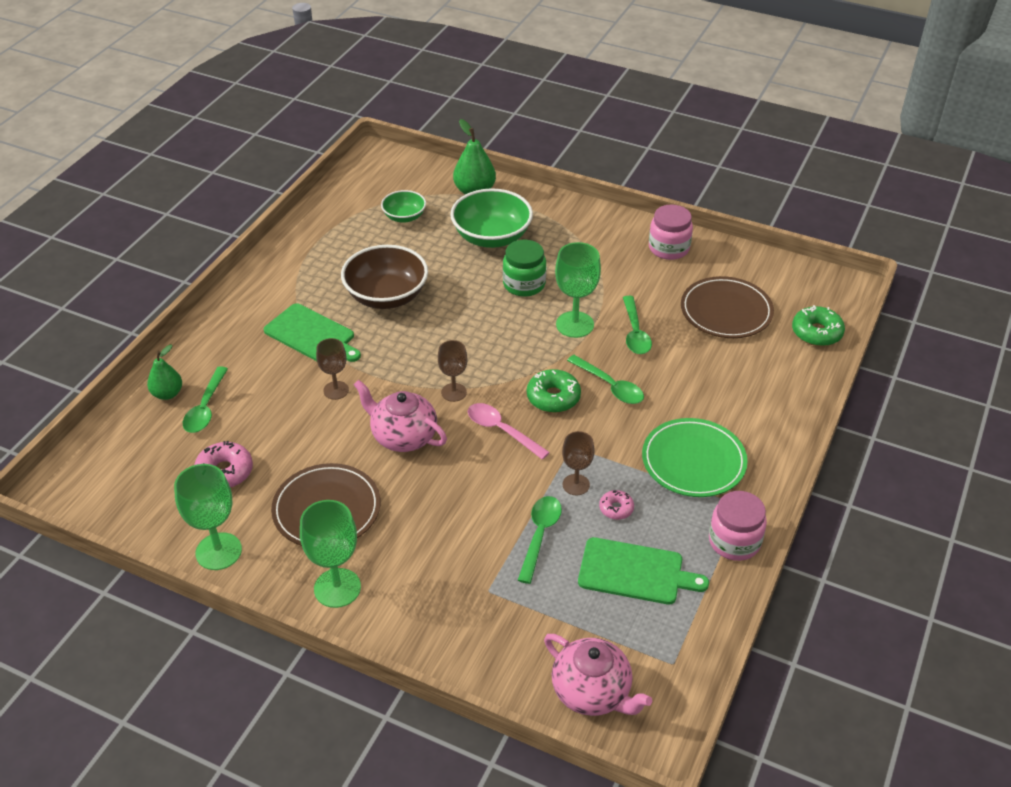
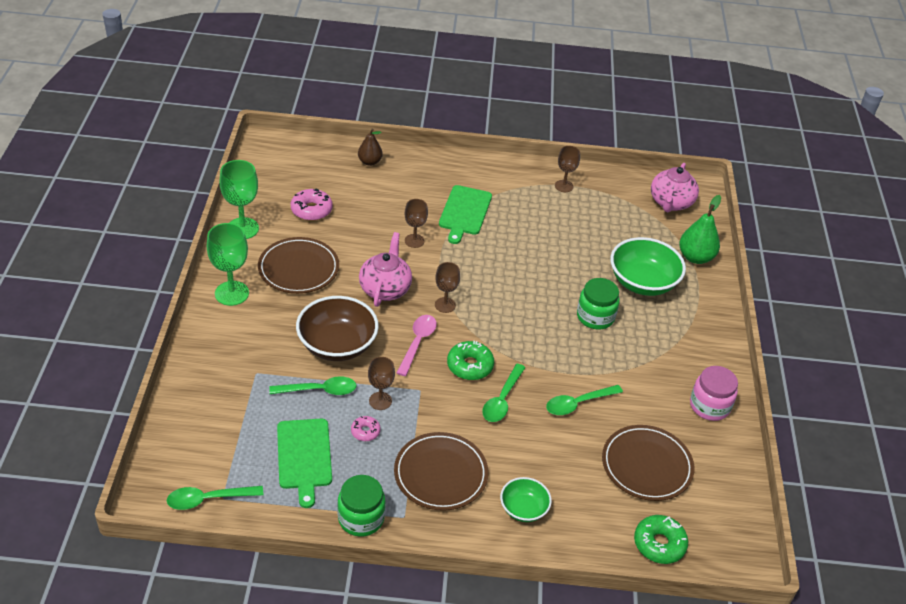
camera: 65 degrees right, 0 degrees up
(167, 394) = (370, 162): green pear -> brown pear
(205, 408) = (365, 183): green spoon -> green spoon (208, 499)
(316, 246) = (564, 186): none -> brown goblet
(386, 296) = (530, 239): brown bowl -> brown bowl (337, 345)
(404, 217) = (632, 224): green bowl -> green bowl (523, 509)
(574, 324) = (564, 361): green goblet -> none
(592, 692) = (183, 453): pink teapot -> pink teapot (671, 203)
(693, 461) = (440, 474): green plate -> brown plate
(734, 541) = (361, 518): pink jar -> green jar

